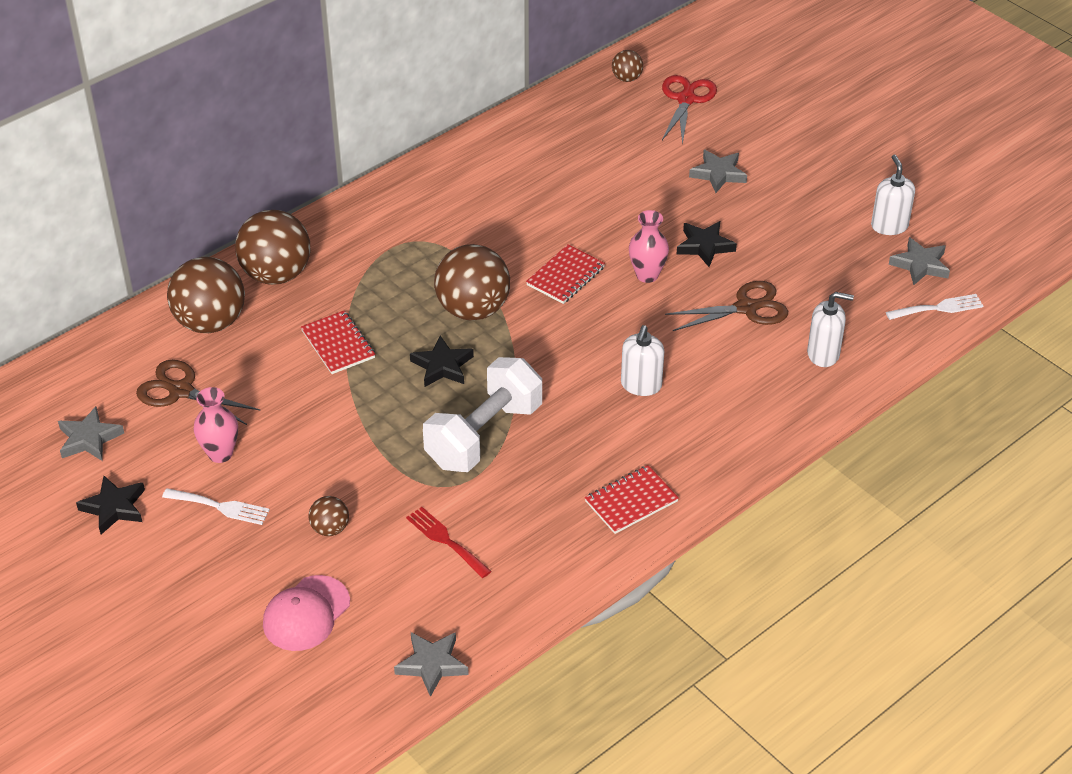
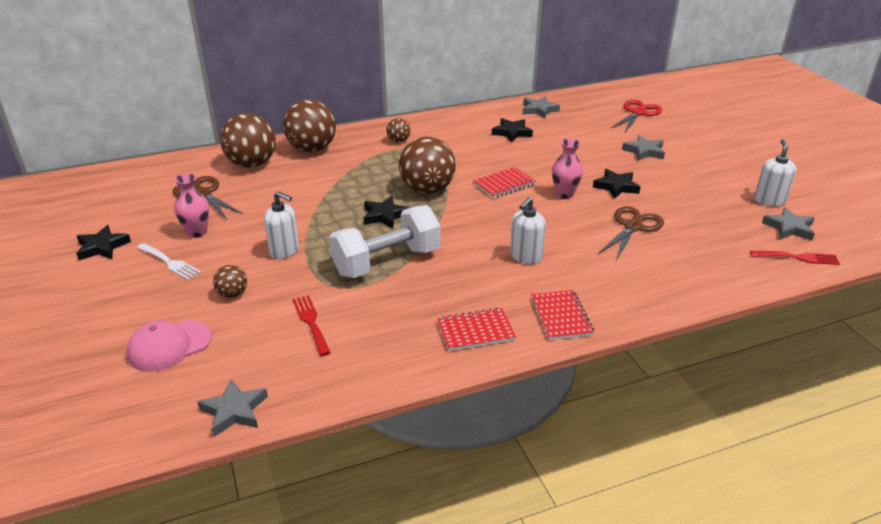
camera: 20 degrees right, 10 degrees down
(89, 439) = (124, 206): grey star -> grey star (539, 110)
(338, 344) = (323, 190): red notebook -> red notebook (561, 316)
(534, 178) = (512, 133): none -> black star
(626, 78) = (601, 98): brown ball -> brown ball (398, 141)
(746, 308) = (633, 227): brown scissors -> brown scissors turned 60 degrees counterclockwise
(823, 354) = (686, 267): white soap dispenser -> white soap dispenser (284, 251)
(939, 308) = (798, 258): white fork -> red fork

